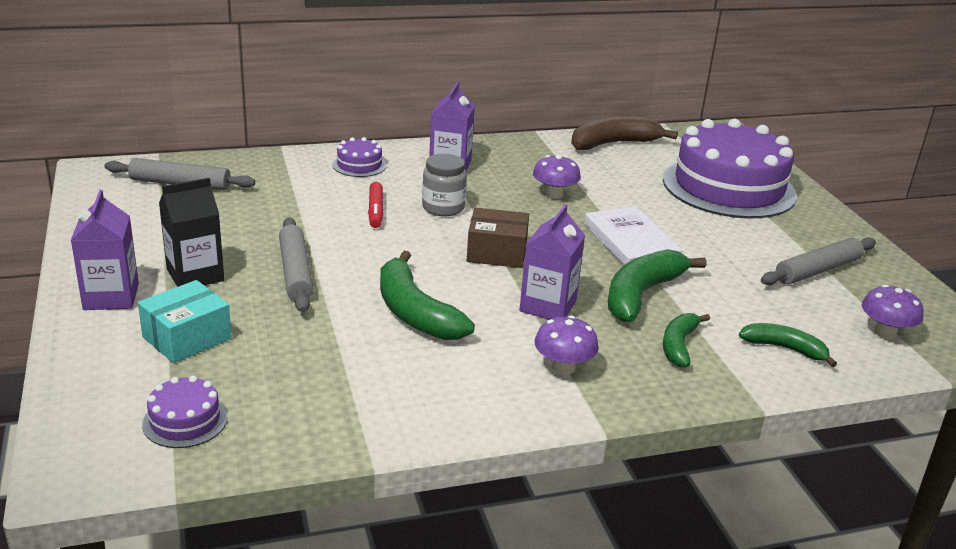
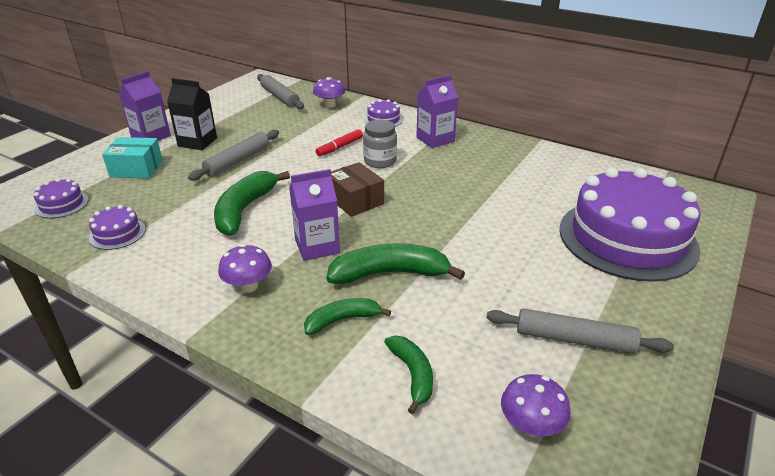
camera: 50 degrees right, 5 degrees up
(334, 405) = (117, 233): none -> purple cake
(554, 194) = (467, 183): purple mushroom -> purple mushroom (329, 105)
(614, 143) = (587, 169): brown banana -> none
(631, 243) = (455, 238): white book -> none

